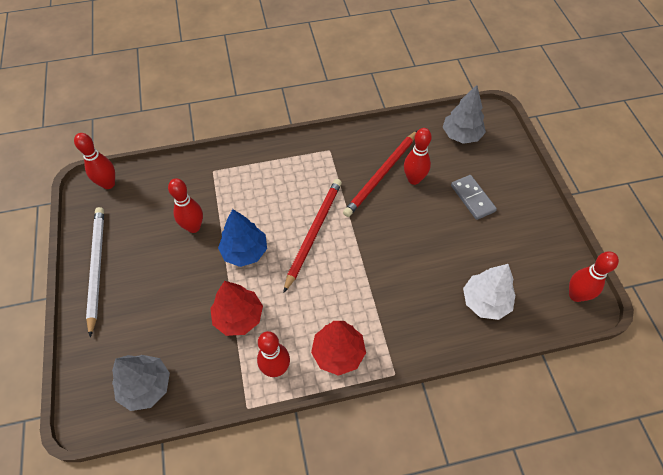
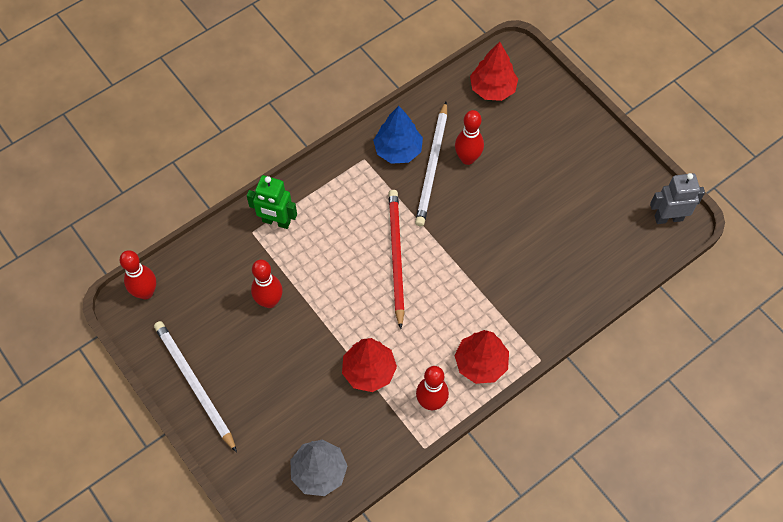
camera: 25 degrees left, 5 degrees up
(235, 170) = (276, 221): none -> green robot
(245, 251) = (337, 304): blue tree -> blue tree (398, 150)
(381, 175) = (432, 166): red pencil -> white pencil
(461, 135) = (492, 89): grey tree -> red tree
(472, 198) = (534, 157): grey domino -> none
(485, 301) = (591, 258): white tree -> none
(576, 295) = (668, 218): red bowling pin -> grey robot

